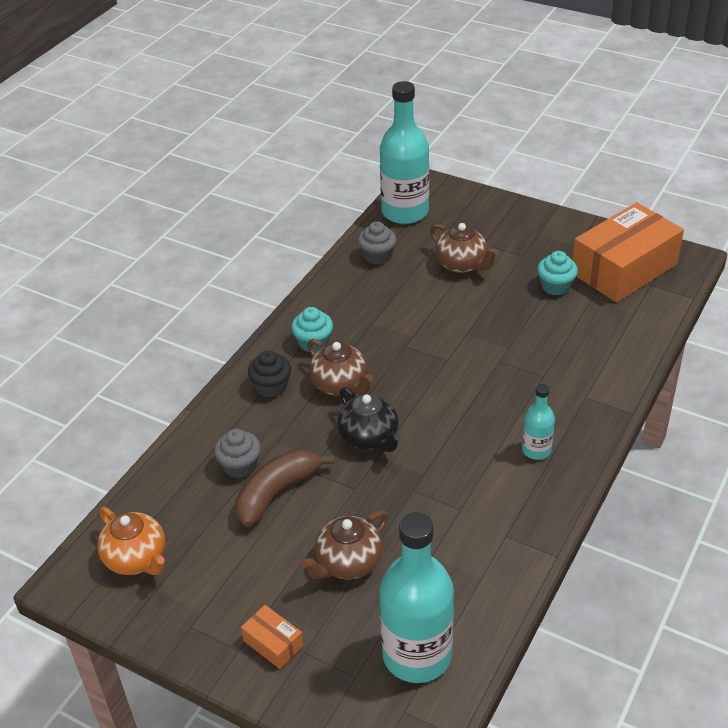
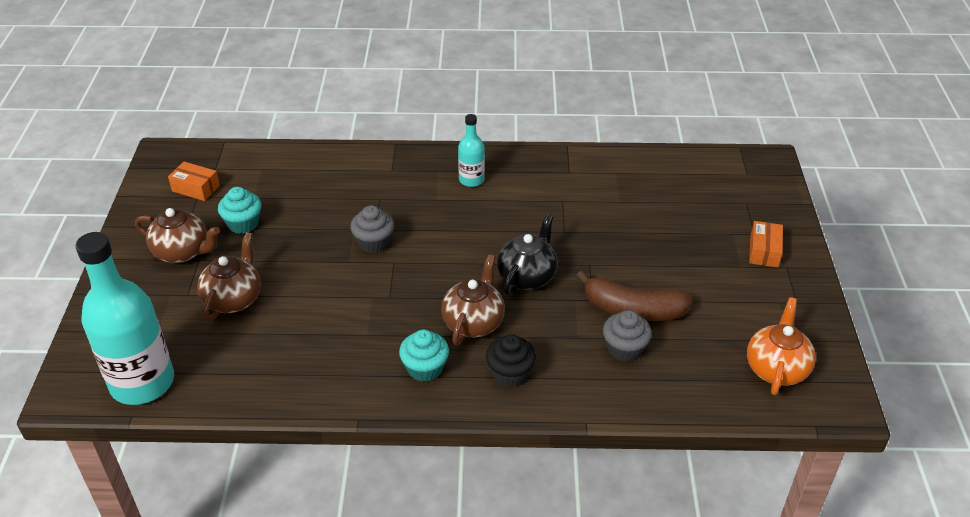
camera: 120 degrees left, 0 degrees up
(348, 563) = (663, 240): brown teapot -> brown teapot (183, 252)
(377, 256) = (245, 374): grey cupcake -> grey cupcake (374, 242)
(417, 655) = (703, 181): turquoise bottle -> none
(624, 269) = (196, 188): orange box -> orange box, size x0.42

